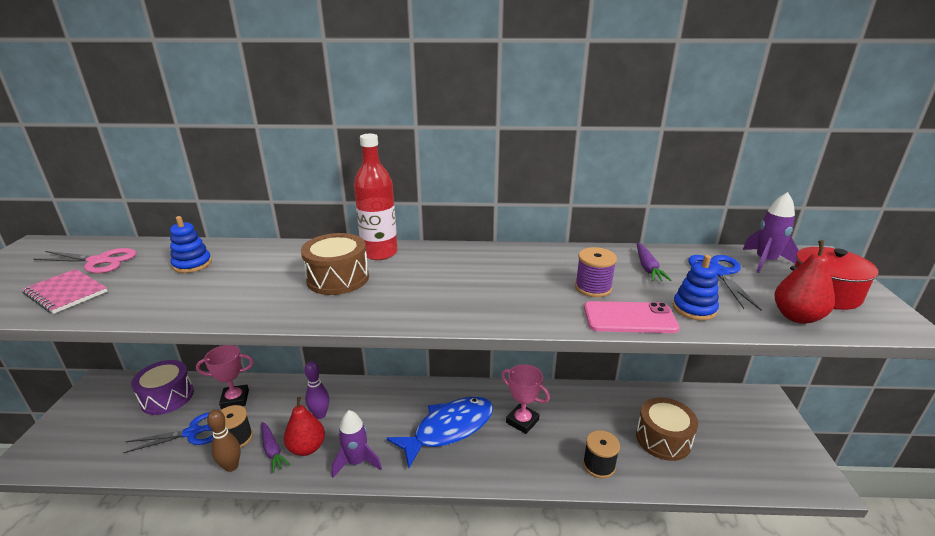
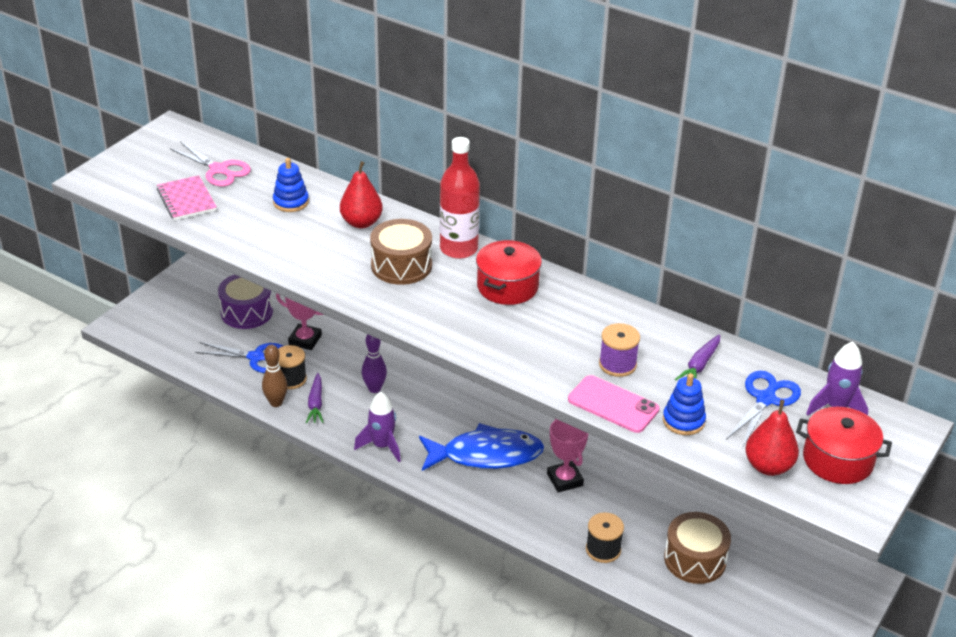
camera: 30 degrees right, 10 degrees up
(307, 448) = (346, 414): red pear -> red pear (361, 222)
(445, 265) = (507, 286): none -> red pot

